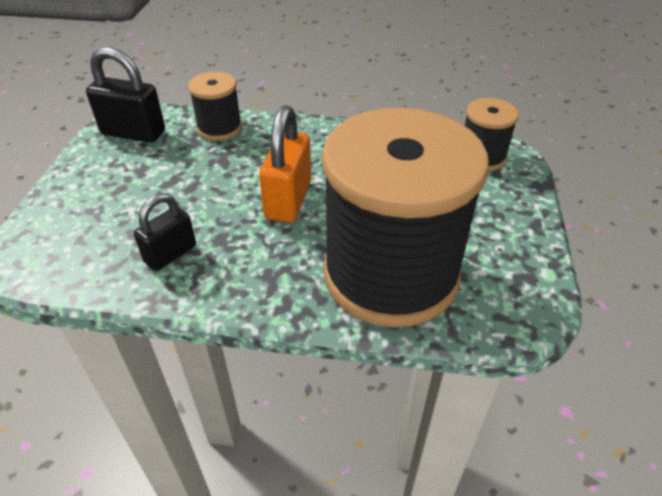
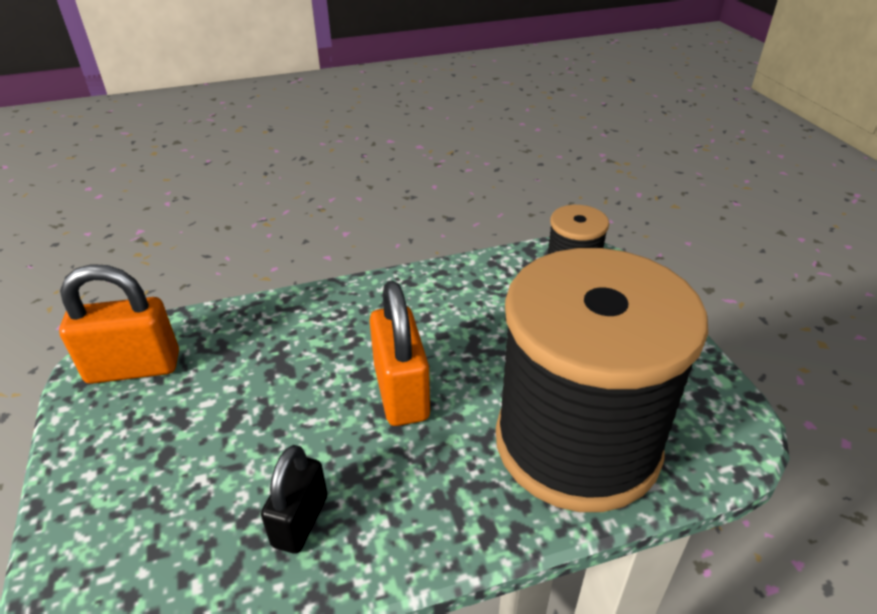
camera: 25 degrees left, 5 degrees down
(133, 133) = (134, 367): black padlock -> orange padlock
(219, 128) = (251, 325): black spool -> none

